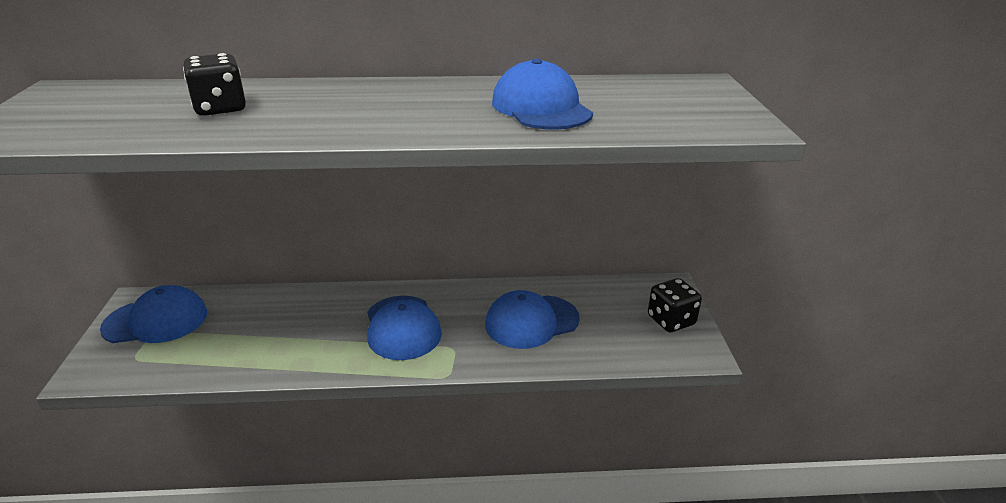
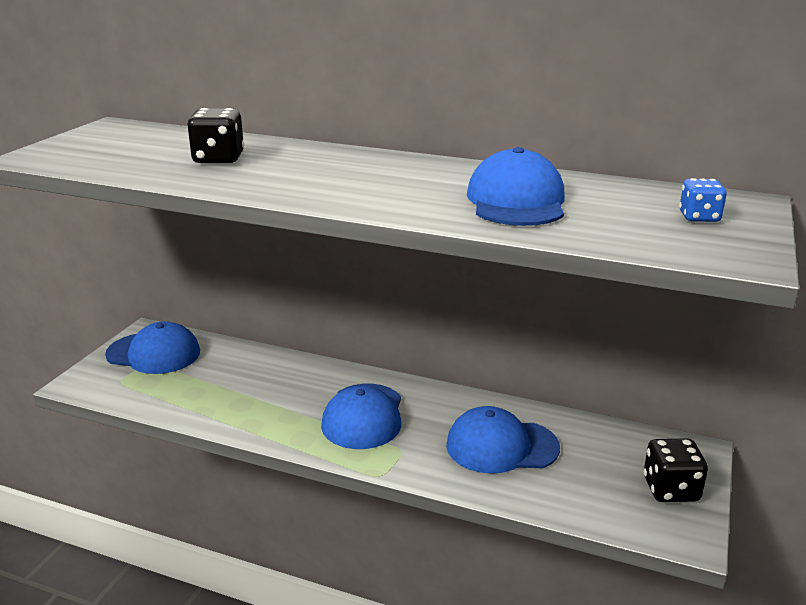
camera: 25 degrees right, 5 degrees down
(688, 99) = (699, 217): none -> blue dice

